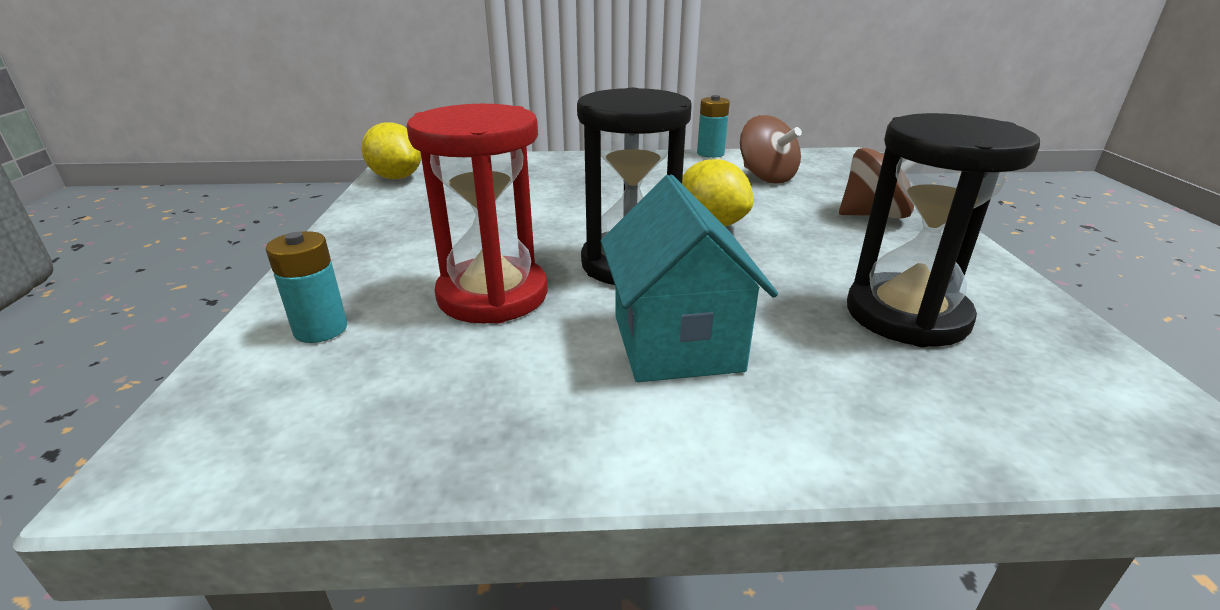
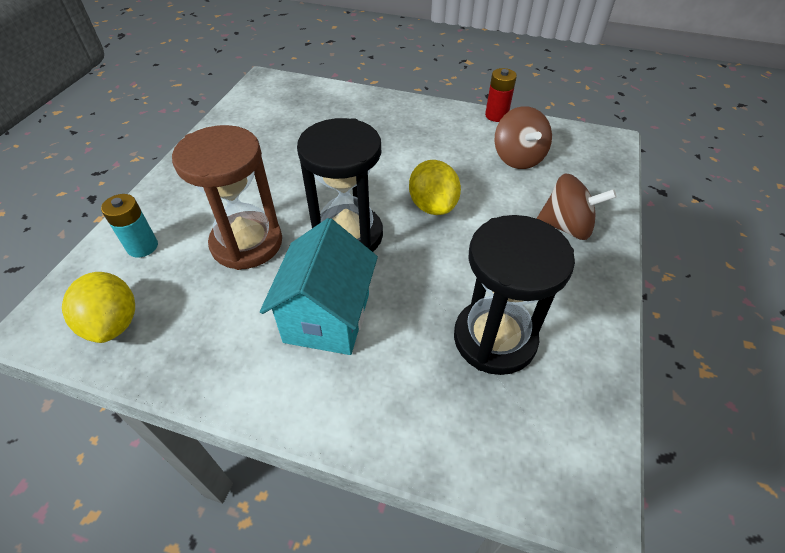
camera: 20 degrees right, 20 degrees up
(396, 177) = (250, 100): yellow lemon -> yellow lemon (113, 323)
(493, 295) = (247, 243): red hourglass -> brown hourglass
(710, 153) = (496, 115): turquoise battery -> red battery

